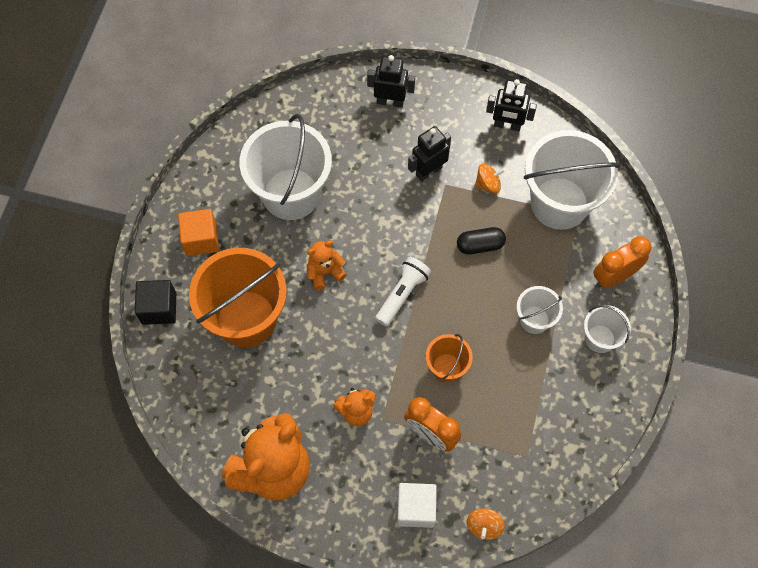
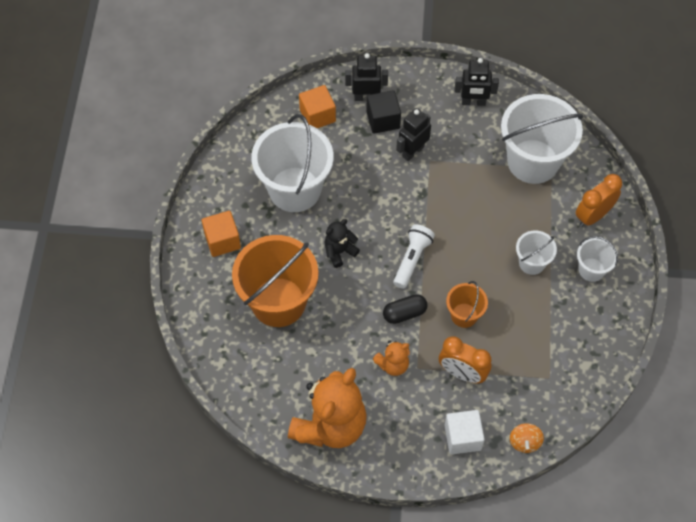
camera: 10 degrees left, 5 degrees down
(159, 308) = (198, 306): black cube -> black cube (383, 120)
(325, 272) = (339, 251): orange teddy bear -> black teddy bear
(333, 114) = (317, 116): none -> orange cube
(480, 245) = (471, 207): black capsule -> black capsule (404, 313)
(488, 184) = (467, 155): orange spinning top -> none

